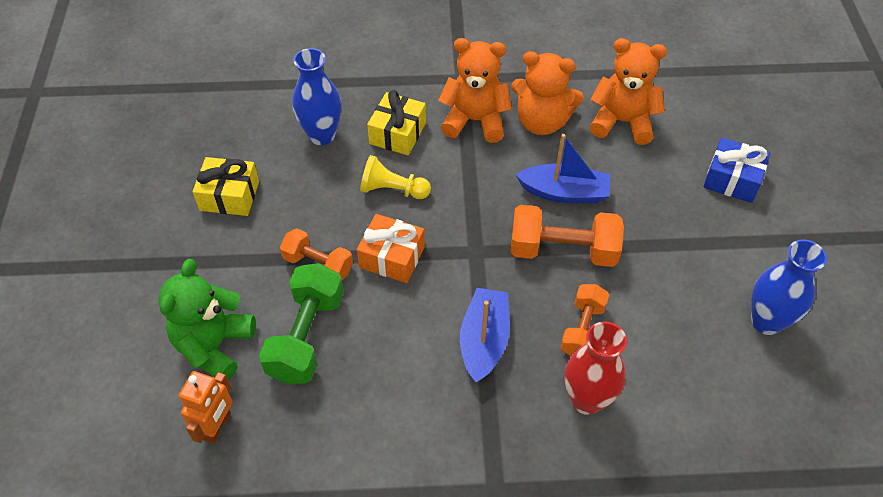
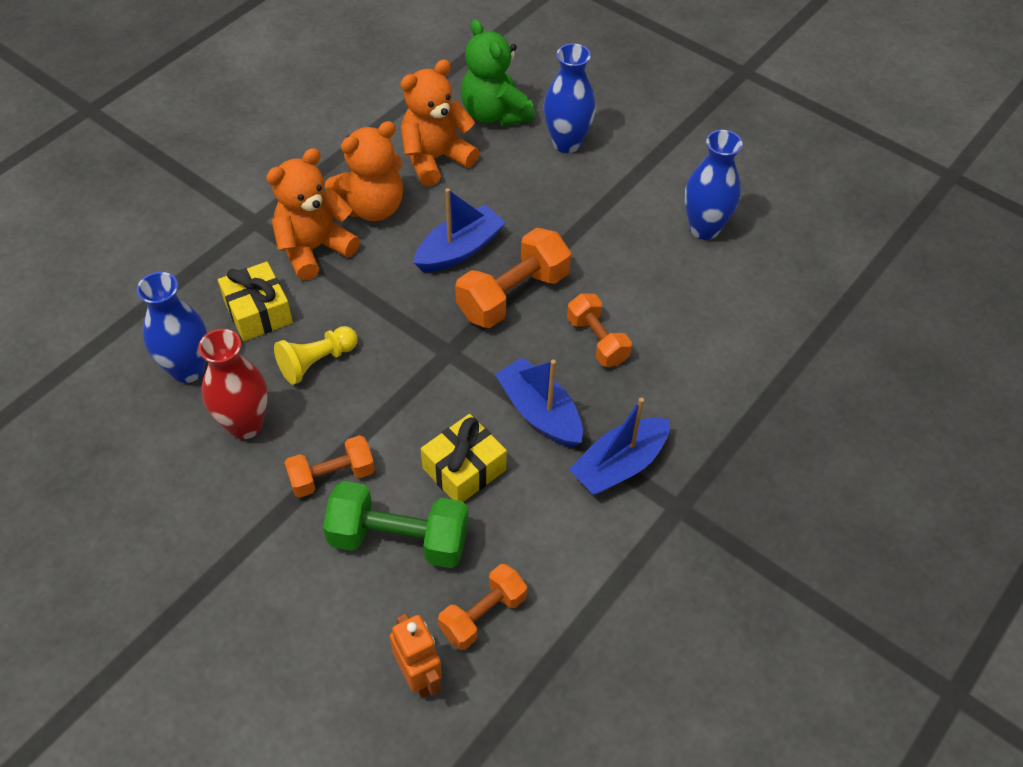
camera: 50 degrees left, 0 degrees up
(214, 346) = (329, 622): green teddy bear -> green teddy bear (494, 113)
(229, 196) = (168, 494): yellow gift -> yellow gift (464, 469)
(294, 429) = (483, 615): none -> orange dumbbell
(306, 336) = (399, 539): green dumbbell -> green dumbbell turned 45 degrees counterclockwise
(392, 257) = (387, 415): orange gift -> none
(492, 424) = (619, 465): none -> blue boat
(587, 400) = (659, 387): red vase -> red vase (245, 425)
(732, 179) = (566, 143): blue gift -> blue vase

